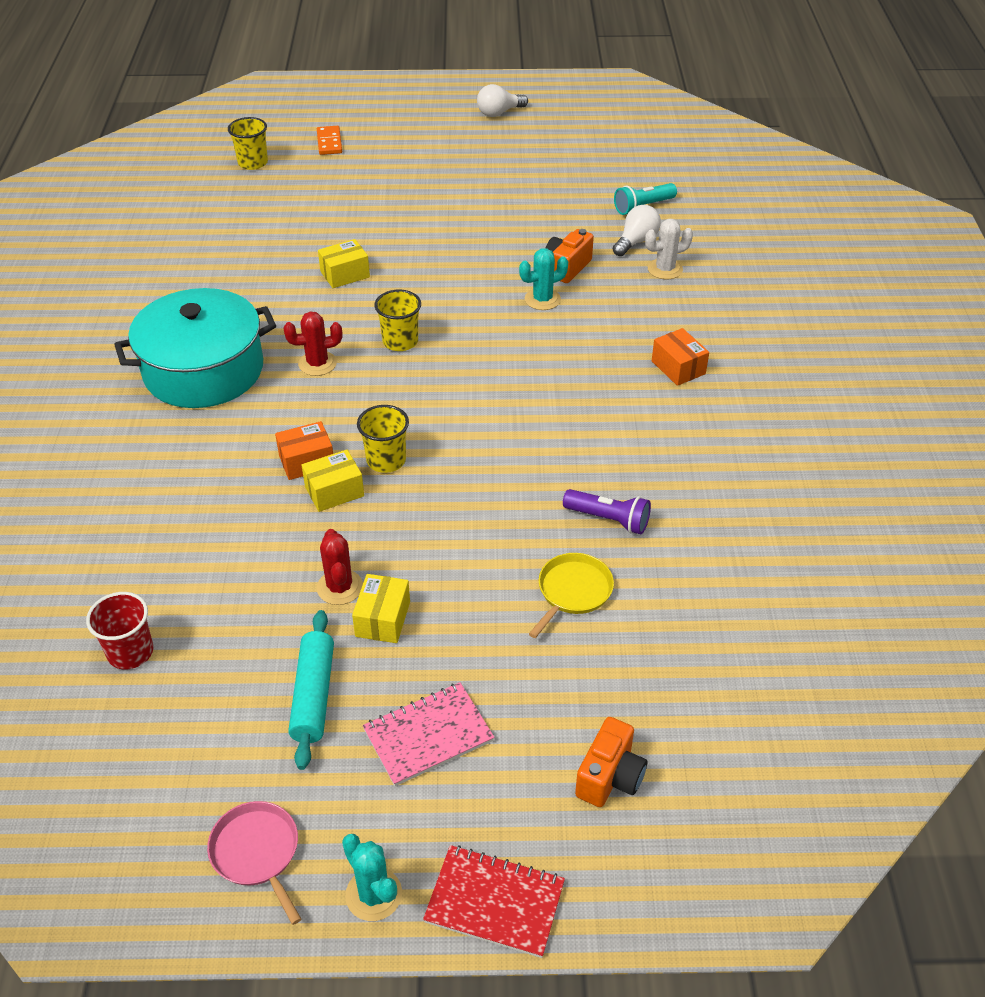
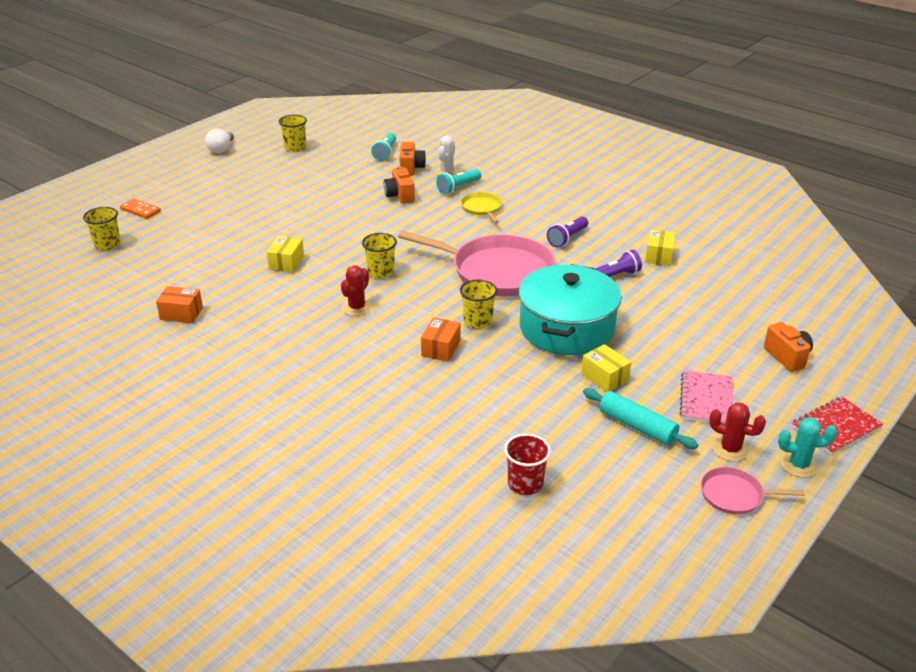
camera: 50 degrees left, 10 degrees down
(204, 370) = (297, 351): turquoise pot -> turquoise pot (567, 328)
(334, 491) = (480, 350): yellow box -> yellow box (659, 256)
(340, 587) = (562, 381): red cactus -> red cactus (730, 449)
(502, 421) = (497, 271): none -> pink pan
(542, 299) = (415, 215): turquoise cactus -> none
(567, 148) = (295, 147): none -> yellow cup
(572, 591) = (653, 310): yellow pan -> yellow pan (482, 208)
(636, 241) = (411, 168): white light bulb -> orange camera
(642, 296) = (458, 188): none -> turquoise flashlight
(645, 437) = (567, 238): none -> purple flashlight
(678, 367) = (528, 205): orange box -> orange box (181, 313)

